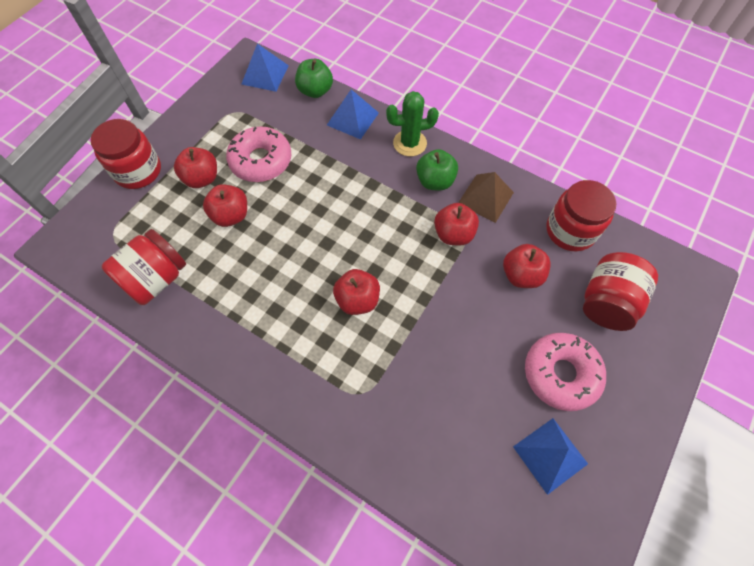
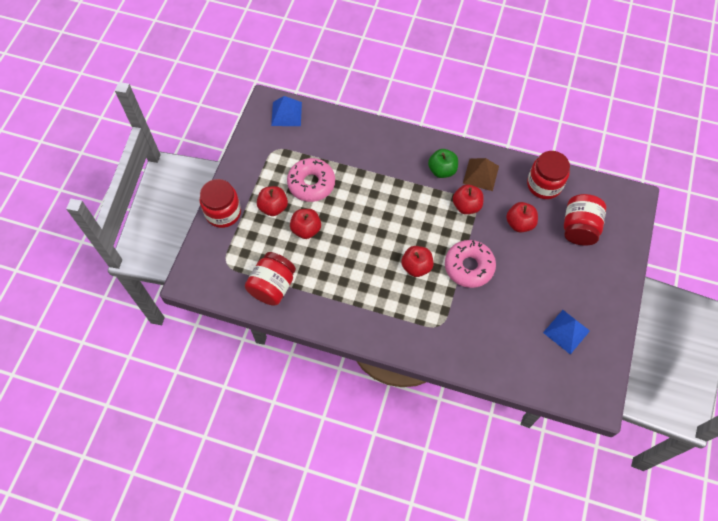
camera: 15 degrees left, 0 degrees up
(315, 91) = (330, 119): green apple -> none
(352, 118) = (366, 135): blue pyramid -> none
(409, 143) = (415, 145): green cactus -> none
(560, 374) = (561, 281): pink donut -> pink donut (469, 267)

